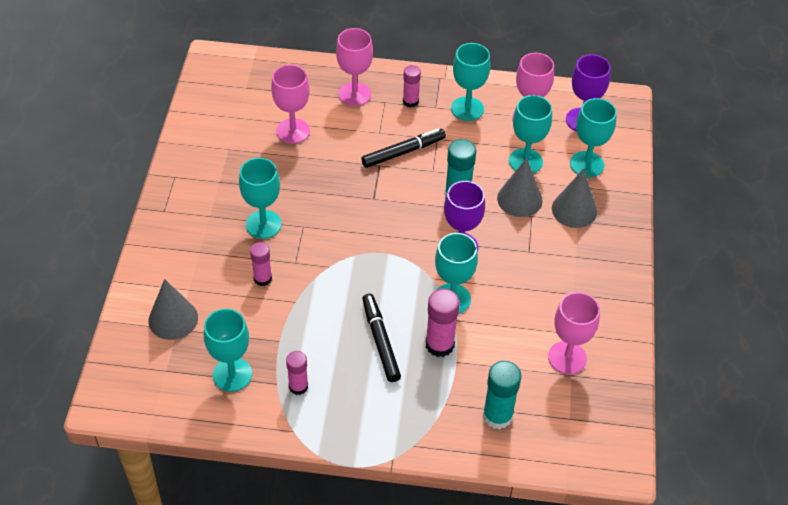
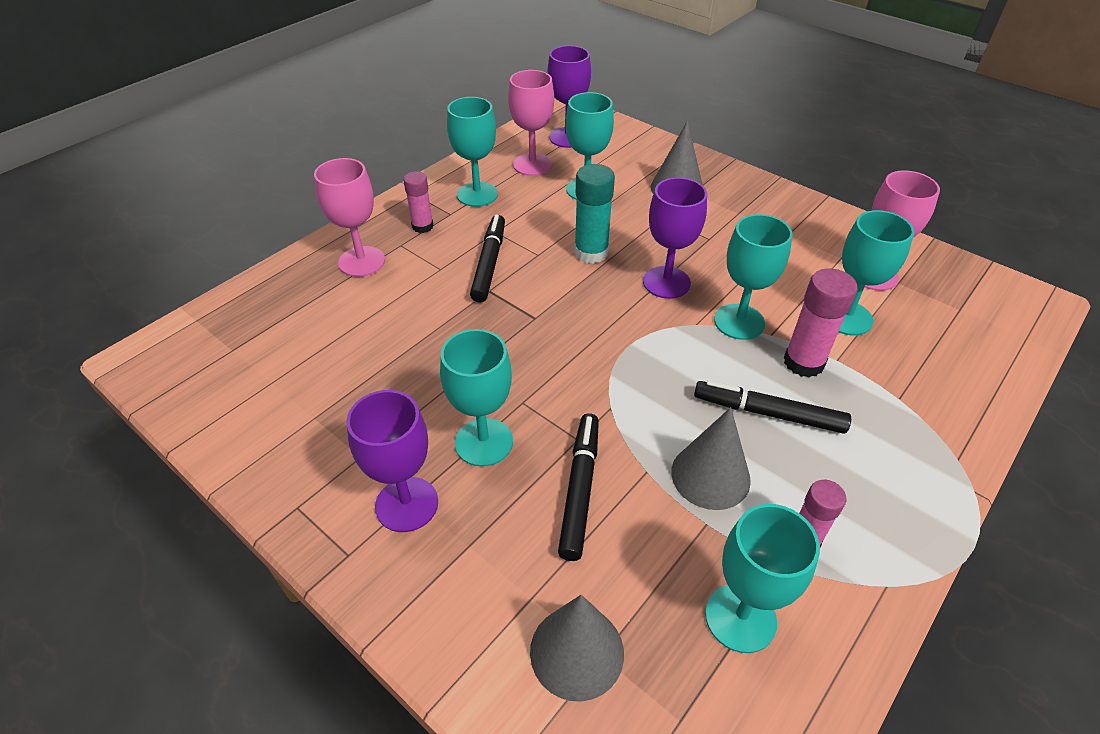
camera: 55 degrees left, 5 degrees down
(204, 216) = (407, 504): none -> purple goblet
(262, 278) = (579, 489): pink glue stick -> black marker
(293, 131) = (357, 339): pink goblet -> none
(497, 416) = (936, 362): turquoise glue stick -> none
(519, 199) = (633, 214): grey cone -> grey cone (710, 475)
(586, 164) = (625, 158): turquoise goblet -> turquoise goblet (846, 318)

